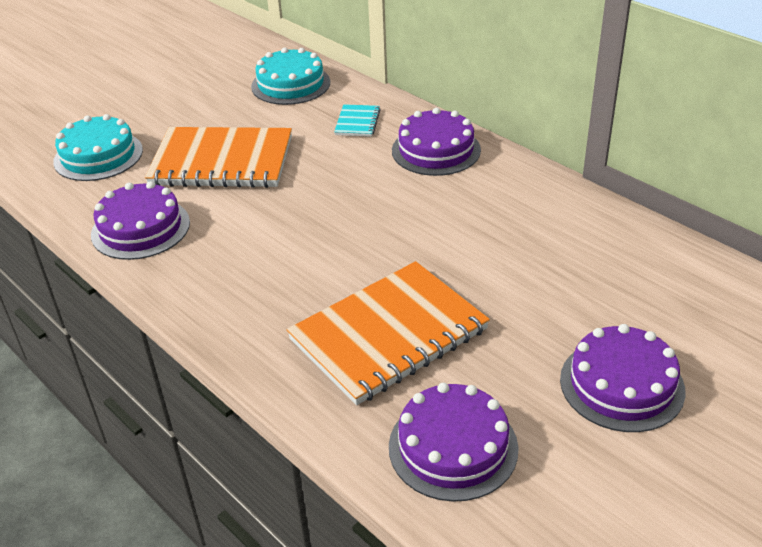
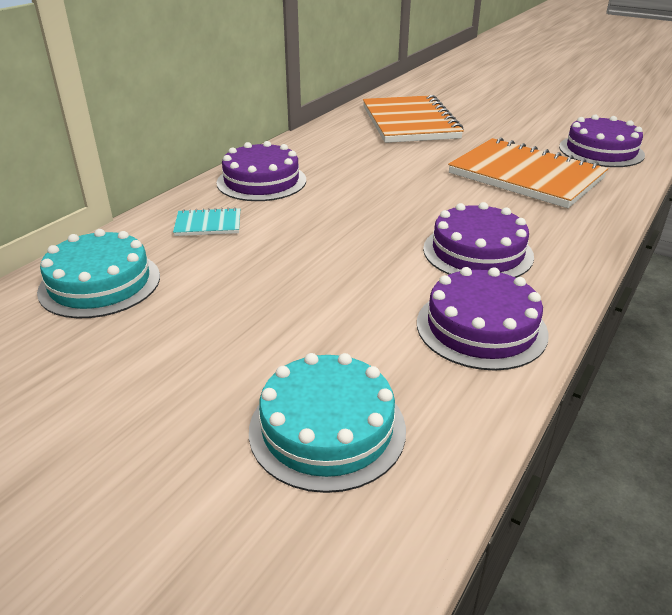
camera: 105 degrees left, 5 degrees down
(222, 162) = (313, 299): orange notebook -> orange notebook (410, 123)
(621, 384) = (505, 117): purple cake -> purple cake (477, 252)

